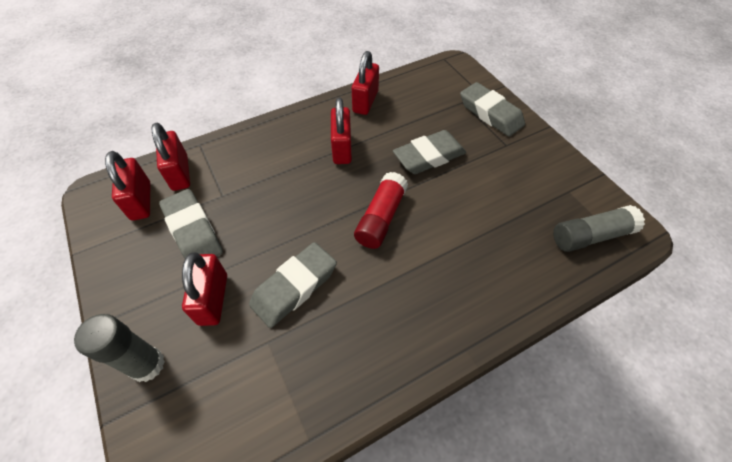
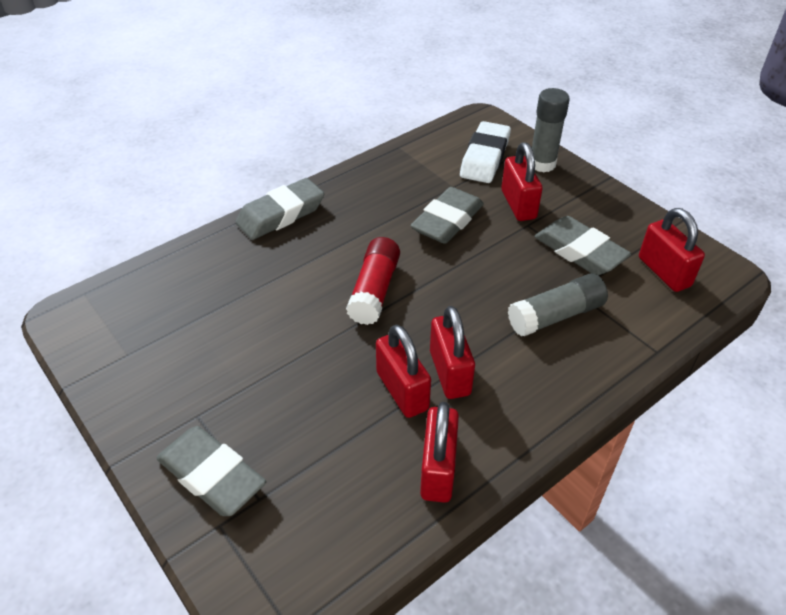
camera: 170 degrees right, 10 degrees down
(180, 173) = (647, 308): red padlock -> red padlock (402, 391)
(208, 391) = (484, 158): none -> white eraser
(429, 156) = (319, 377): grey eraser -> grey eraser (281, 214)
(591, 236) = (124, 303): grey glue stick -> grey glue stick (555, 316)

